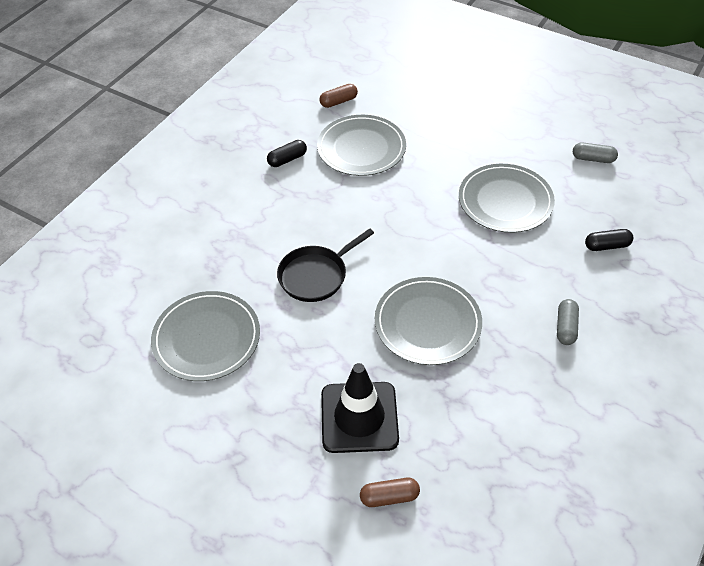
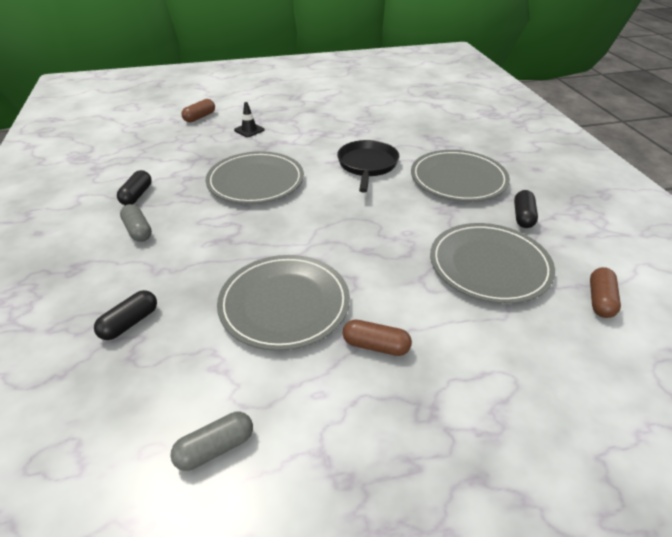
camera: 135 degrees right, 10 degrees down
(206, 338) = (379, 116): grey plate -> grey plate (458, 179)
(359, 417) = (249, 130): black traffic cone -> black traffic cone, size x0.43
(479, 152) = (376, 346): none -> brown capsule
(545, 378) = (137, 195): none -> black capsule

